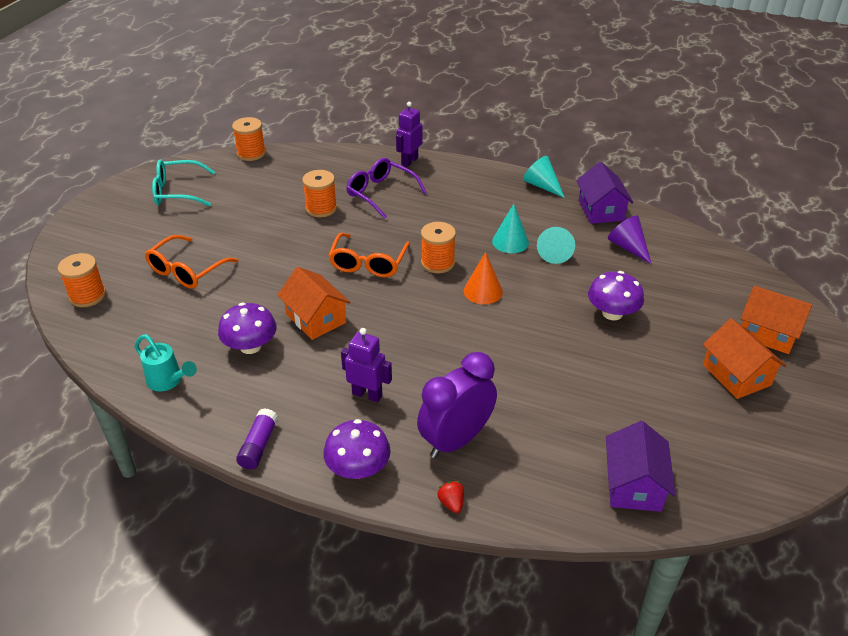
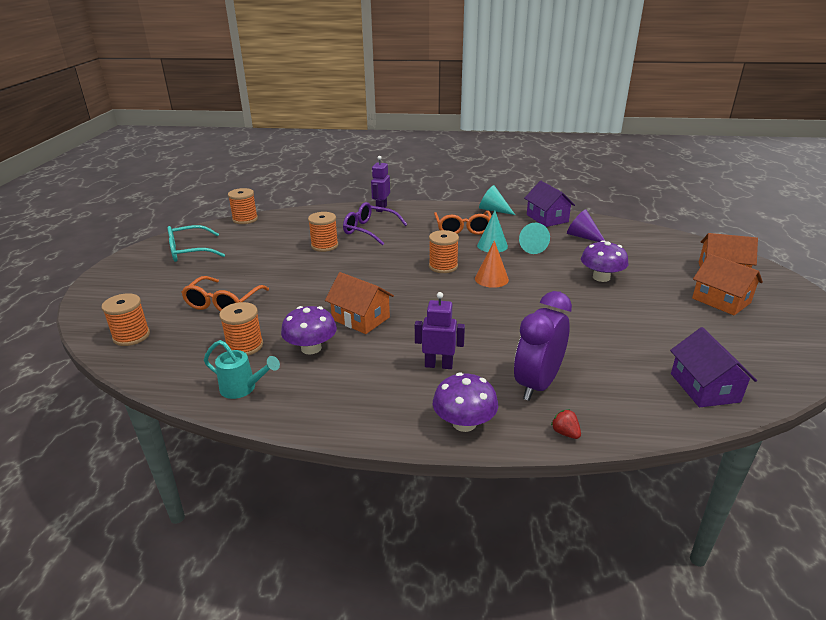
camera: 15 degrees left, 10 degrees down
(188, 330) = (245, 346): none -> orange spool
(258, 445) = (359, 423): purple glue stick -> none
(368, 263) = (385, 274): orange glasses -> orange glasses (463, 229)

